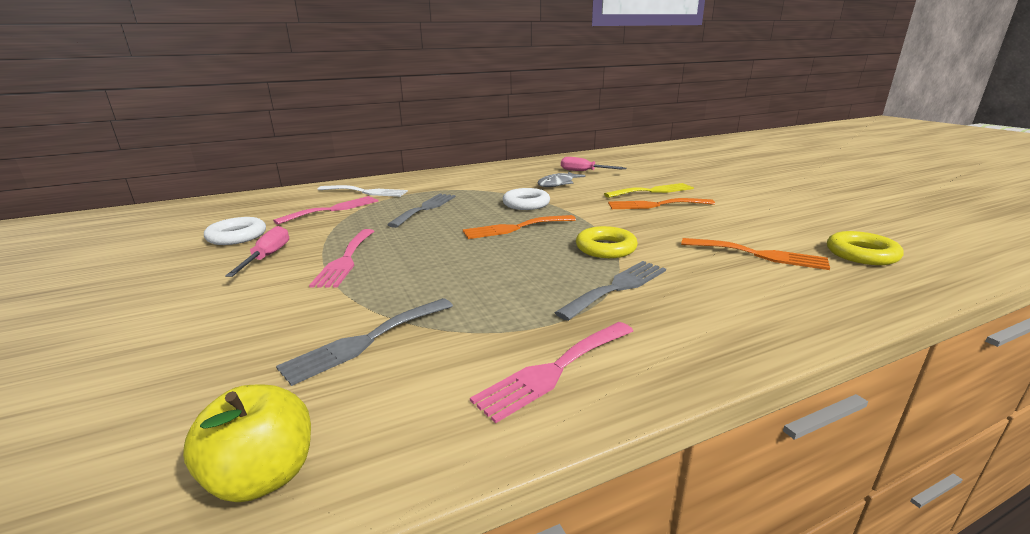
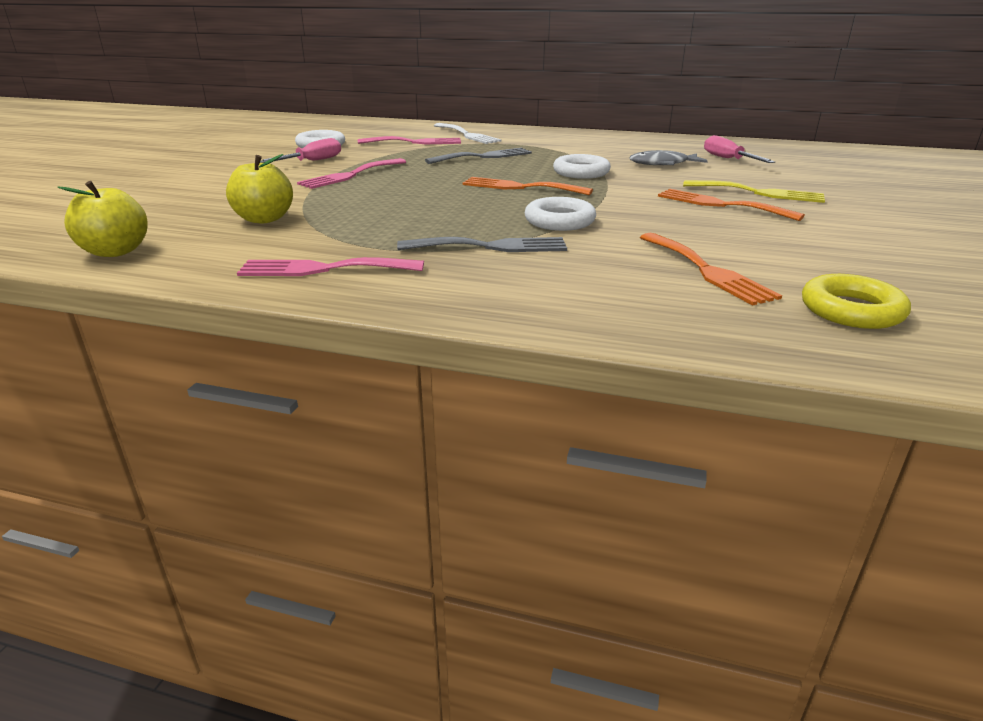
camera: 40 degrees right, 5 degrees up
(366, 341) = (264, 219): grey fork -> yellow apple
(605, 248) = (559, 221): yellow ring -> white ring

